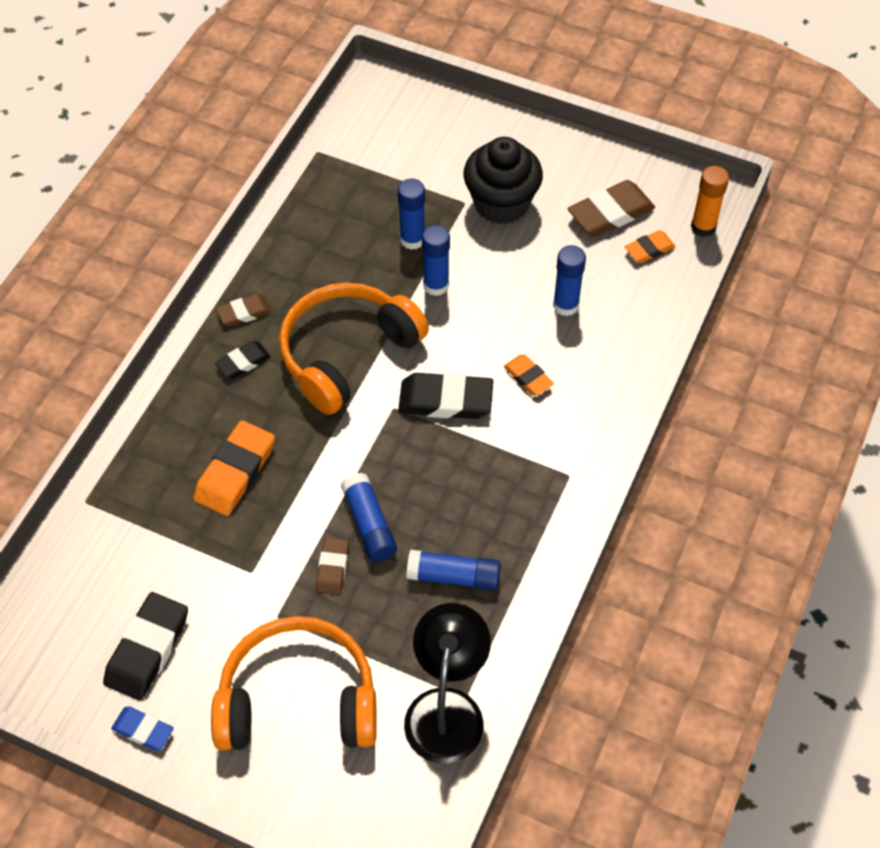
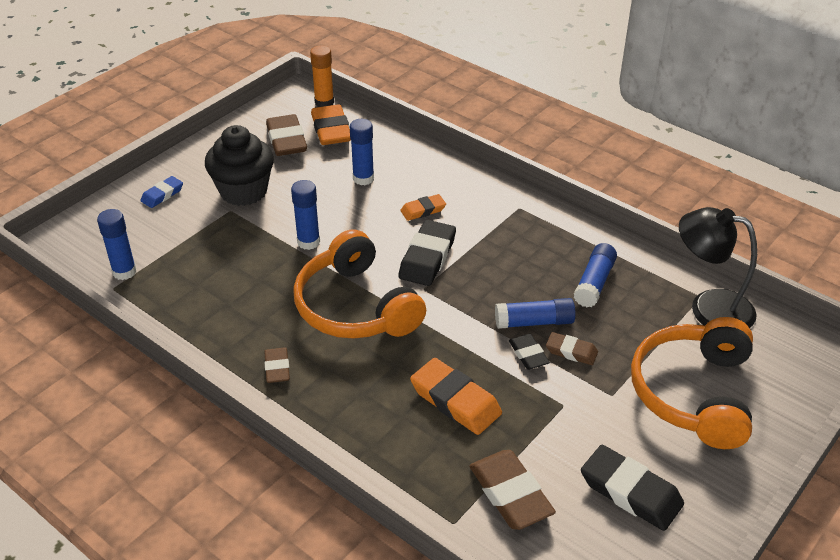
camera: 75 degrees left, 15 degrees down
(126, 542) = (510, 494): none -> brown eraser
(143, 730) = (714, 506): blue eraser -> blue eraser (162, 195)
(243, 362) = (334, 377): black eraser -> black eraser (528, 354)
(412, 239) = (252, 247): blue glue stick -> blue glue stick (124, 272)
(649, 249) = (331, 130): orange eraser -> orange eraser, size x1.74

